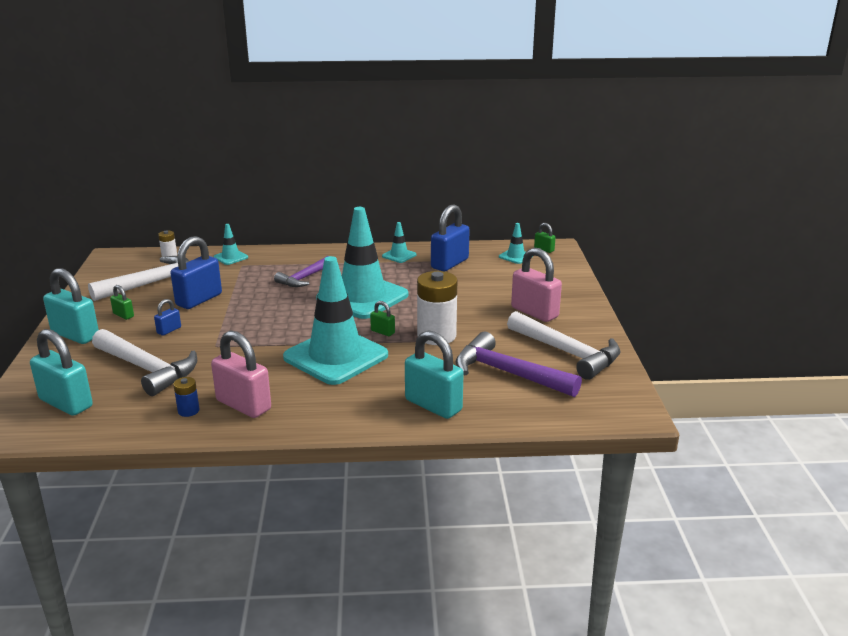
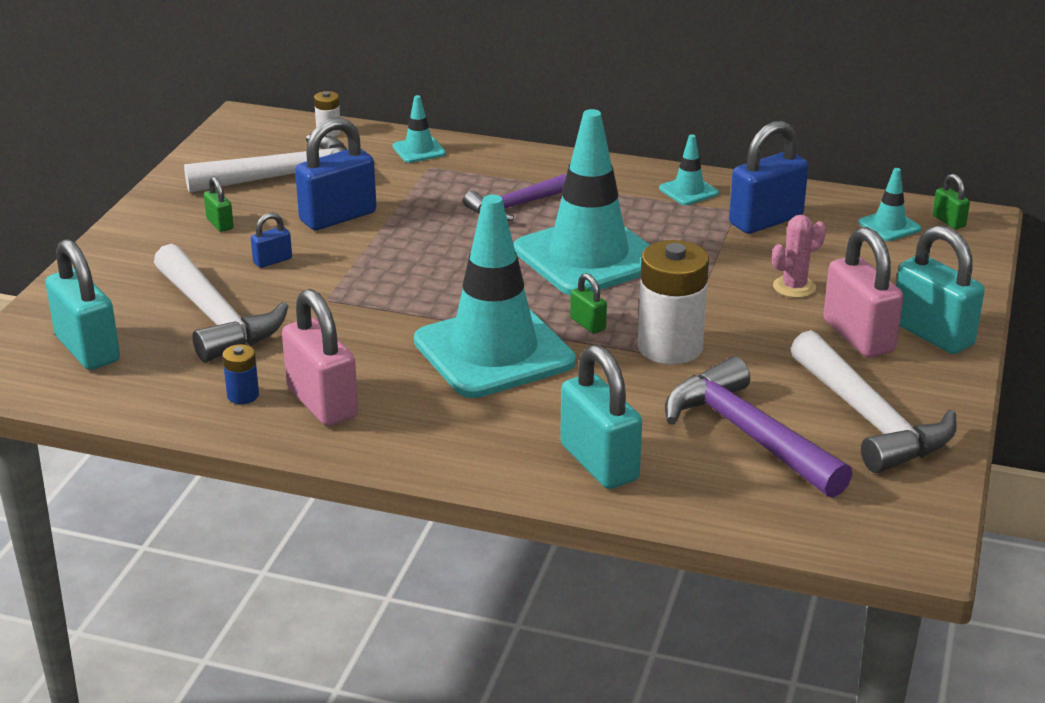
camera: 20 degrees right, 5 degrees up
(75, 335) = (141, 244): turquoise padlock -> turquoise padlock (932, 334)
(485, 294) = (794, 287): none -> pink cactus

